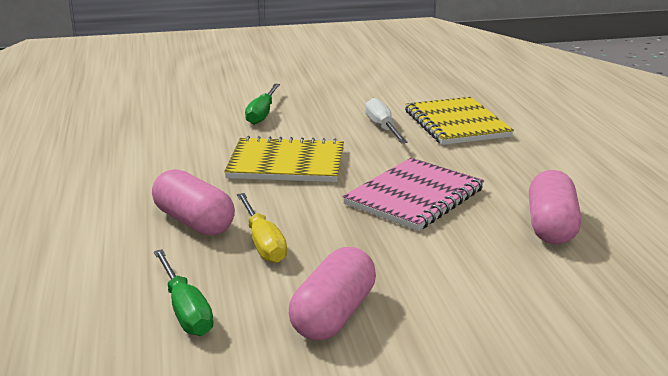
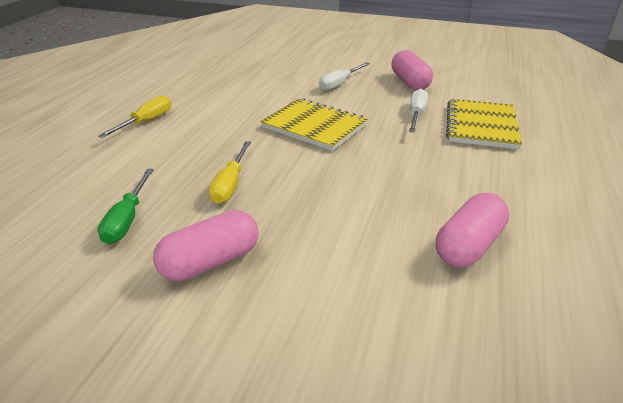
camera: 30 degrees right, 10 degrees up
(63, 209) = (146, 121): none -> yellow screwdriver
(194, 222) = (206, 154): pink capsule -> pink capsule (410, 82)
(262, 114) = (340, 84): green screwdriver -> white screwdriver
(414, 197) = (378, 180): pink notebook -> none

